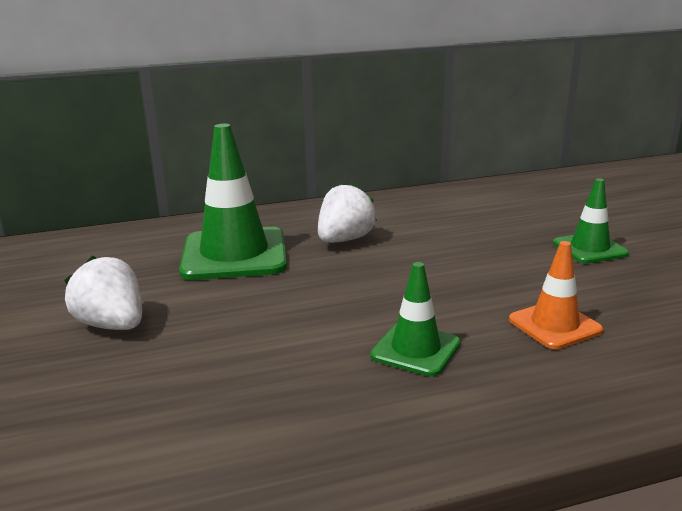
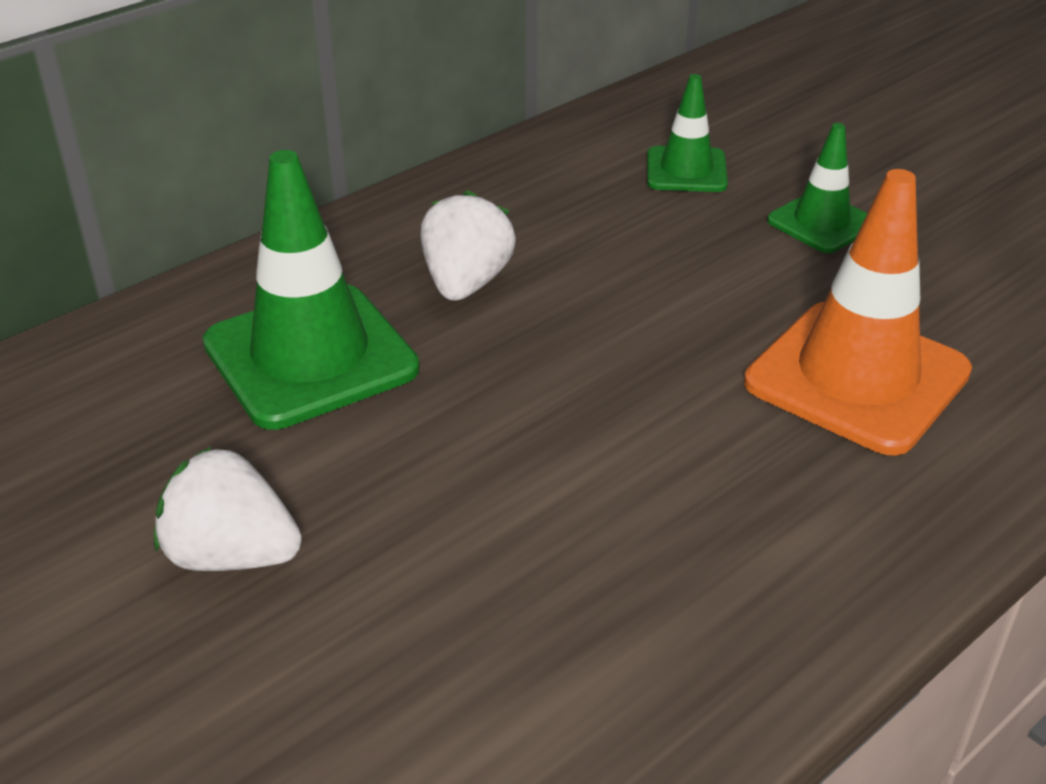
camera: 25 degrees left, 15 degrees up
(415, 349) = (712, 469): green traffic cone -> green traffic cone (686, 170)
(554, 325) = (857, 377): orange traffic cone -> orange traffic cone, size x1.82

